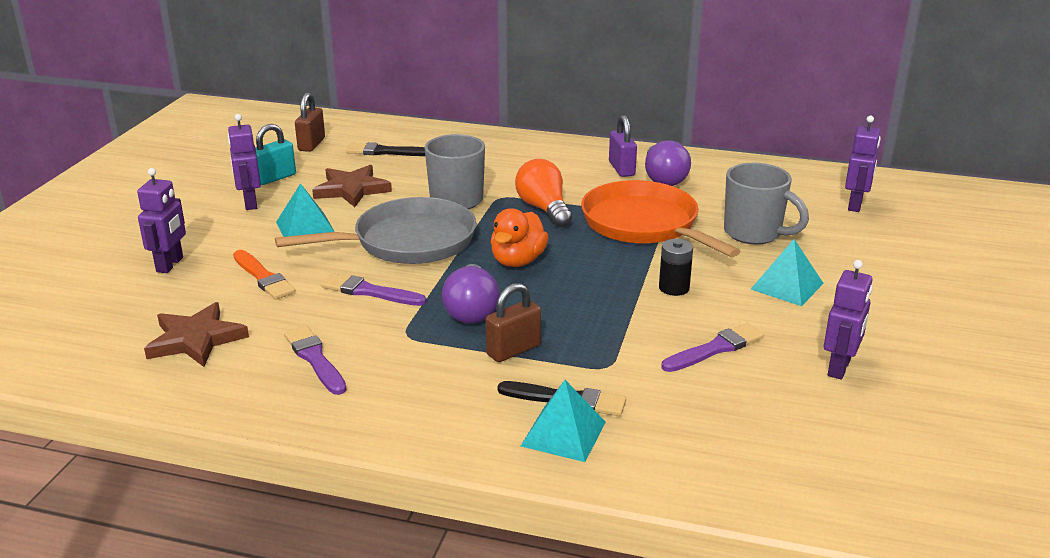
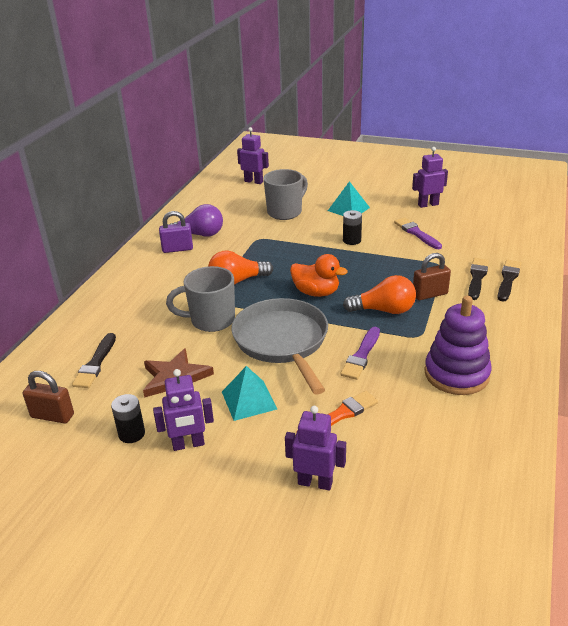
camera: 85 degrees left, 5 degrees up
(196, 339) = (442, 441): brown star -> none
(275, 178) = (131, 434): turquoise padlock -> black battery
(315, 359) = (456, 374): purple brush -> purple stacking toy
(471, 310) = (384, 310): purple light bulb -> orange light bulb
(513, 350) = (430, 294): brown padlock -> brown padlock turned 75 degrees counterclockwise
(563, 433) = (508, 279): turquoise pyramid -> black brush
(644, 225) = (268, 245): orange pan -> none
(839, 368) = (428, 204): purple robot -> purple robot turned 45 degrees counterclockwise

